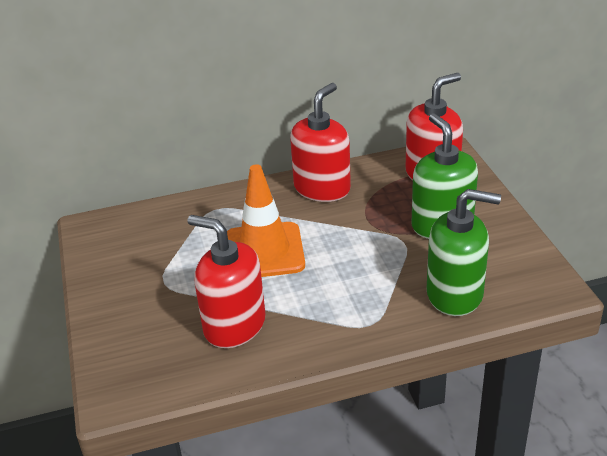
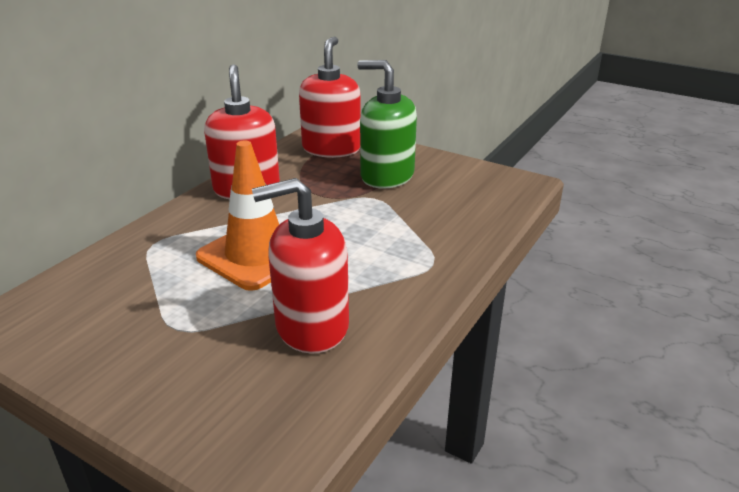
camera: 45 degrees left, 5 degrees down
(455, 294) = (464, 214): green soap dispenser -> none

